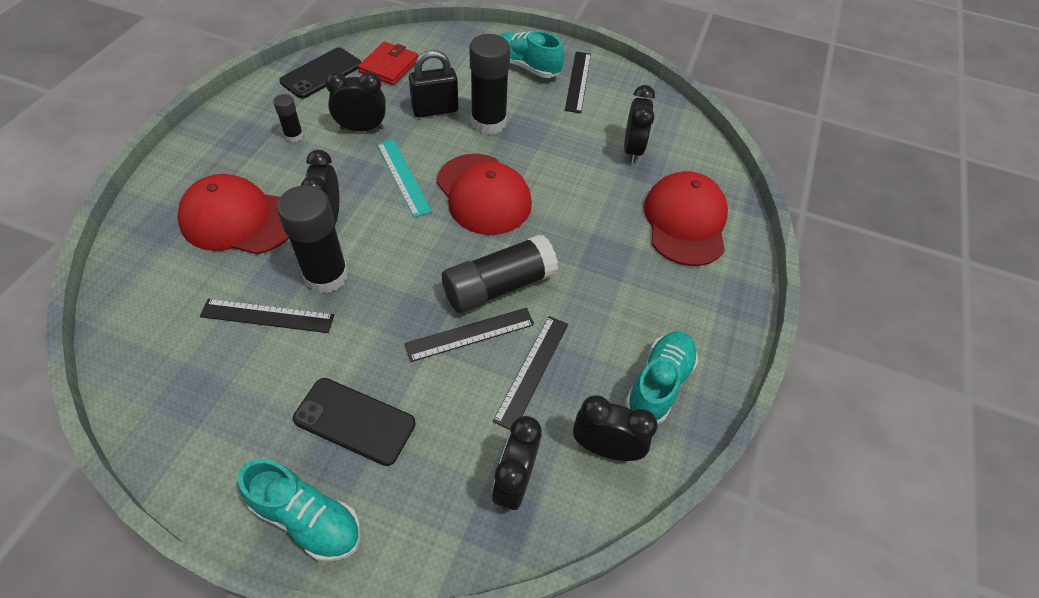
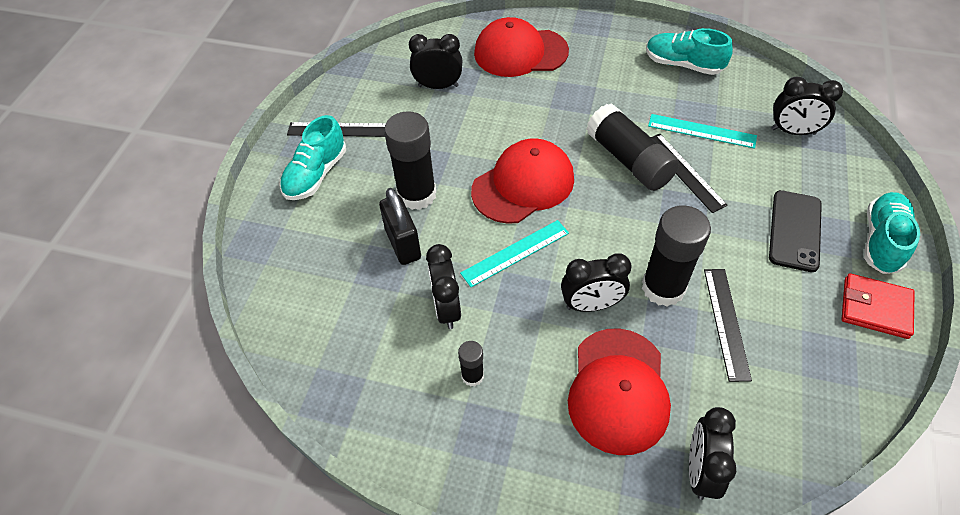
camera: 90 degrees left, 0 degrees up
(321, 73) = (347, 379): black phone -> none
(389, 66) = (326, 306): red wallet -> red wallet (875, 308)
(532, 370) = (701, 131): black ruler -> turquoise ruler
(605, 448) = (745, 88): black clock -> black clock (700, 470)

